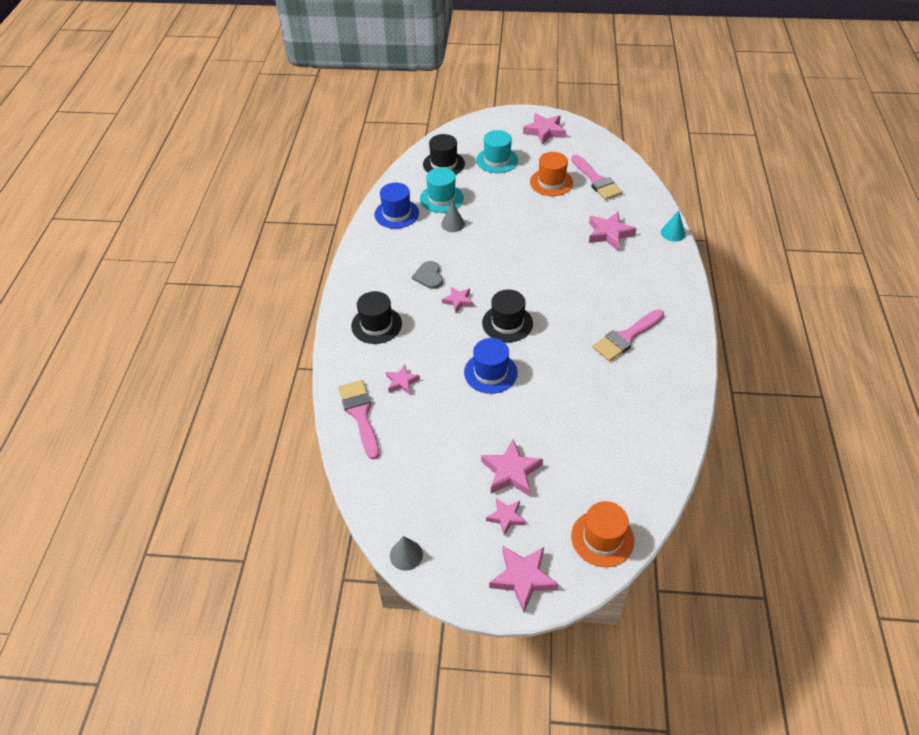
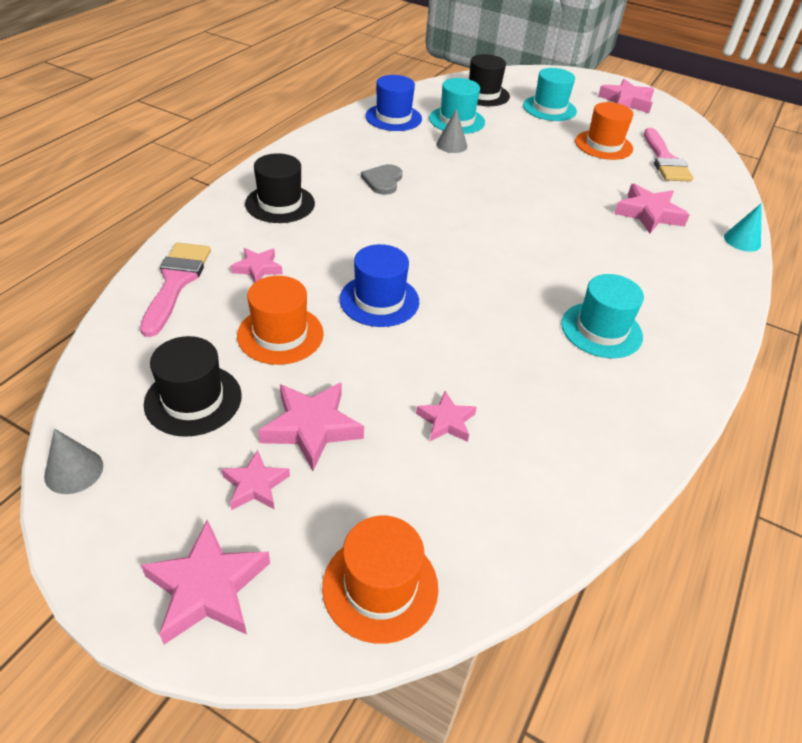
camera: 20 degrees right, 5 degrees down
(451, 422) = (280, 334): none -> orange hat
(458, 301) = (398, 214): pink star -> pink star (446, 421)
(507, 323) = (443, 257): black hat -> black hat (193, 400)
(626, 337) = (601, 330): pink brush -> turquoise hat

